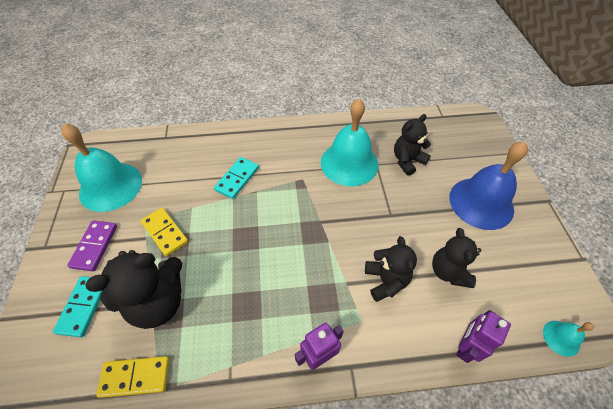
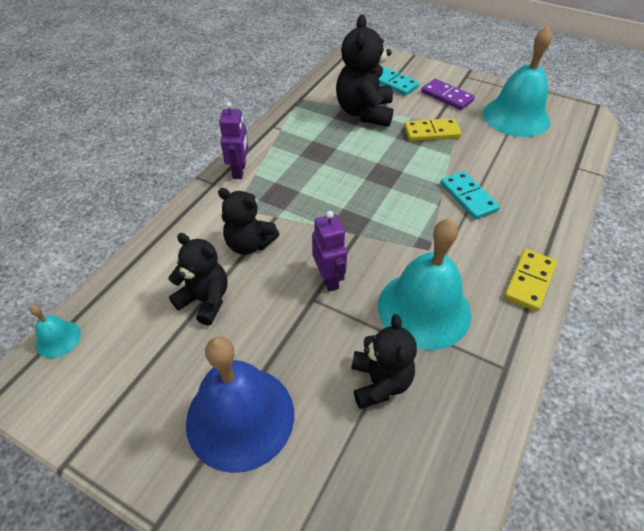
camera: 125 degrees right, 5 degrees down
(135, 377) = (318, 92): yellow domino -> yellow domino (529, 281)
(465, 346) = (143, 258): purple robot -> purple robot (329, 279)

